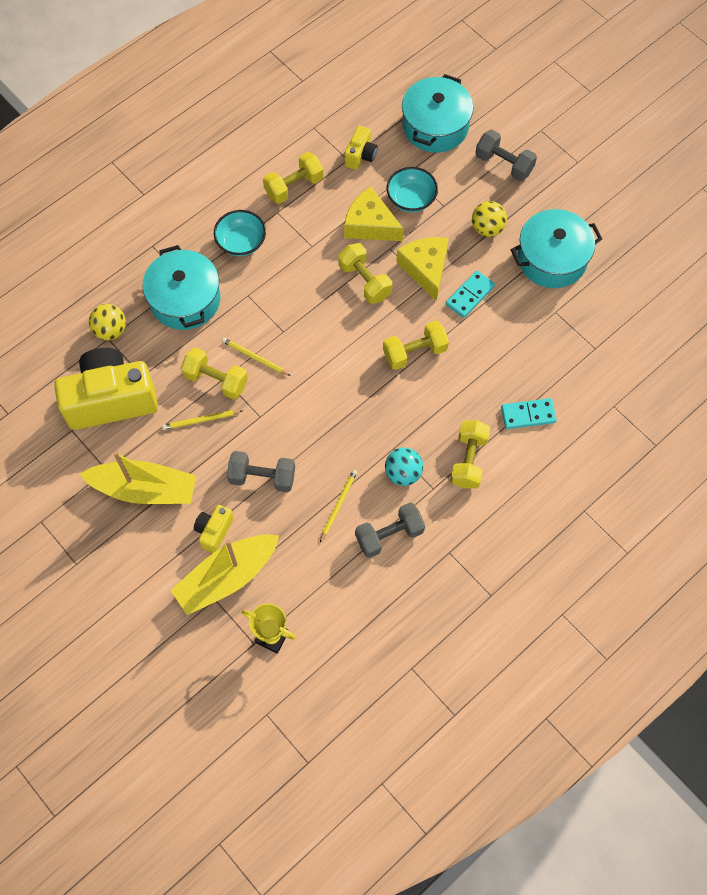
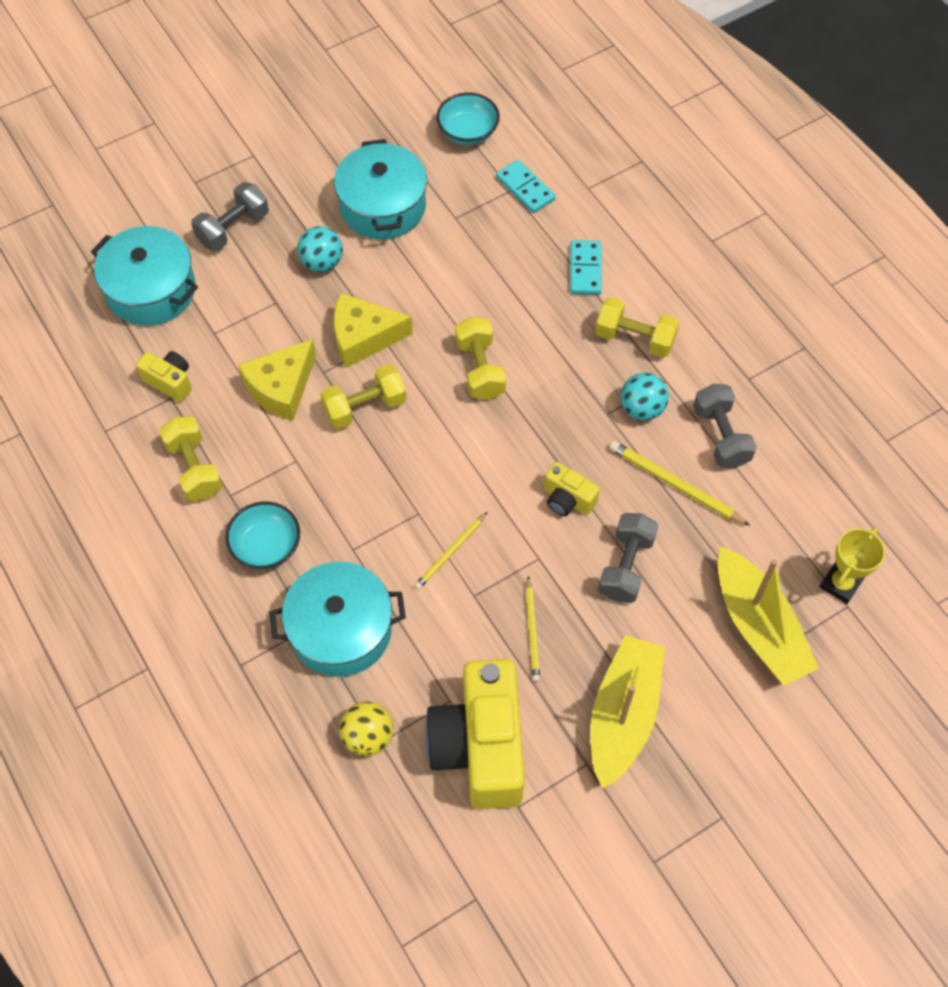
camera: 80 degrees left, 5 degrees down
(214, 531) = (694, 634): yellow camera -> yellow camera (567, 499)
(216, 380) = (475, 605): yellow dumbbell -> none
(338, 505) = (675, 485): yellow pencil -> yellow pencil, size x1.51
(411, 199) = (255, 335): turquoise bowl -> turquoise bowl (468, 132)
(470, 295) = (413, 297): turquoise domino -> turquoise domino (525, 188)
(487, 228) = (322, 262): yellow ball -> turquoise ball

